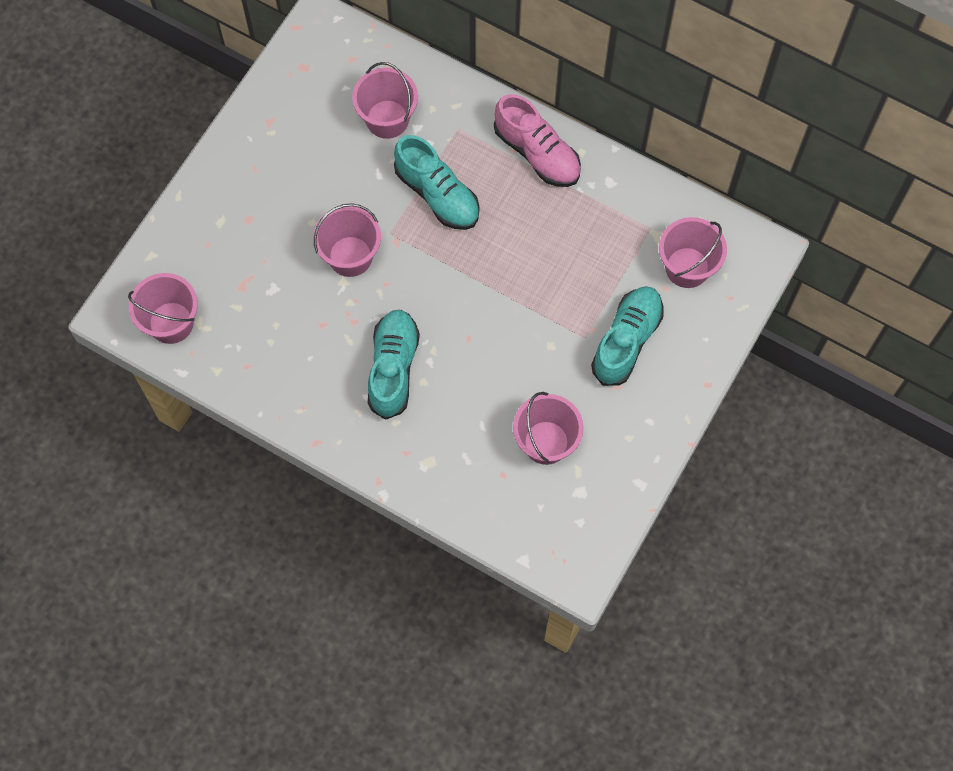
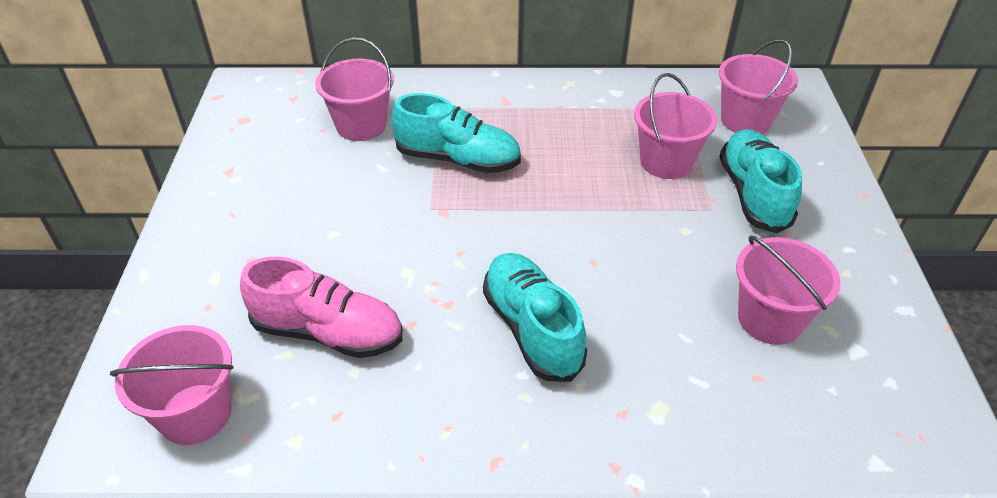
camera: 30 degrees left, 25 degrees down
(350, 256) = (399, 245): pink bucket -> pink bucket (666, 162)
(537, 153) = (531, 97): pink shoe -> pink shoe (328, 332)

